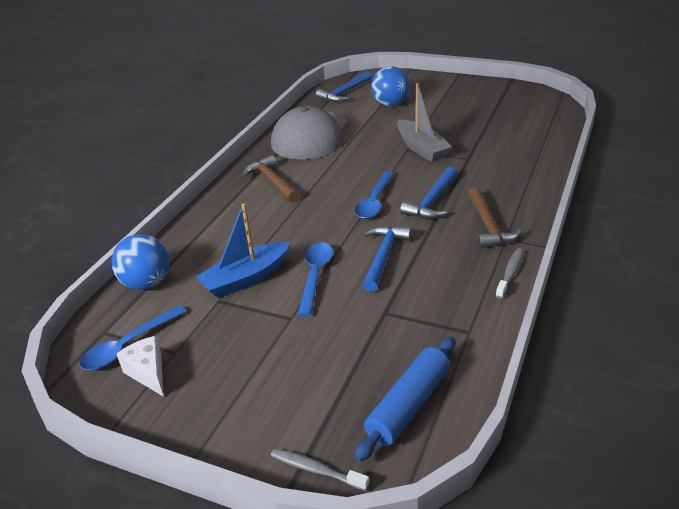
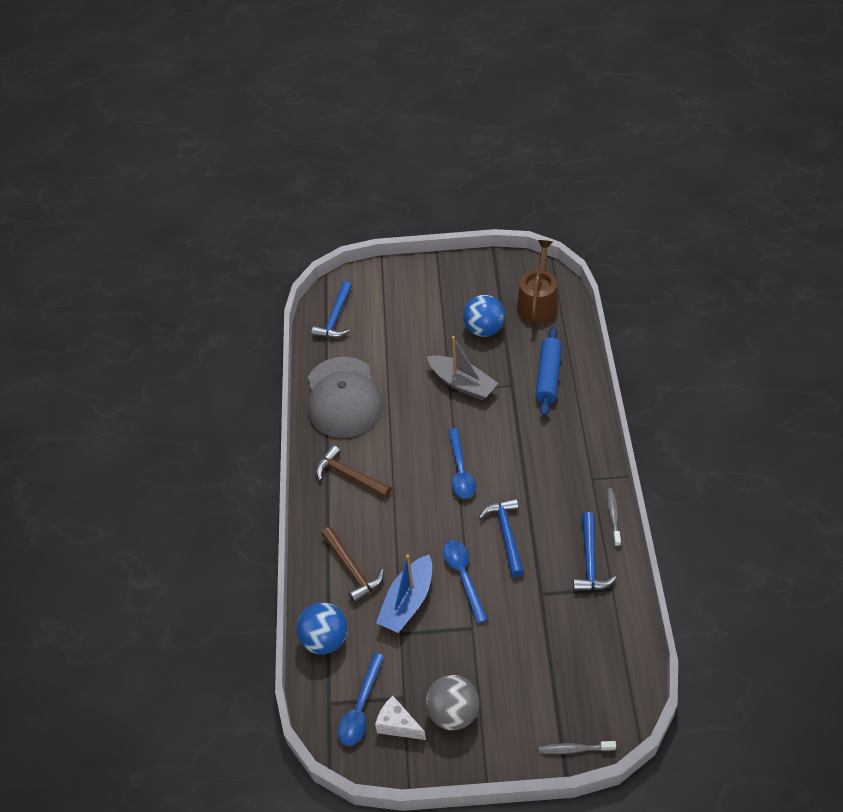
camera: 25 degrees left, 15 degrees up
(211, 383) = (453, 713): none -> grey ball
(390, 104) = (395, 323): blue ball -> blue ball (484, 329)
(409, 405) = (605, 671): blue rolling pin -> blue rolling pin (548, 376)
(432, 201) = (510, 453): blue hammer -> blue hammer (590, 560)
(488, 226) = (571, 468): brown hammer -> brown hammer (352, 569)
(531, 115) = (538, 303): none -> brown watering can

